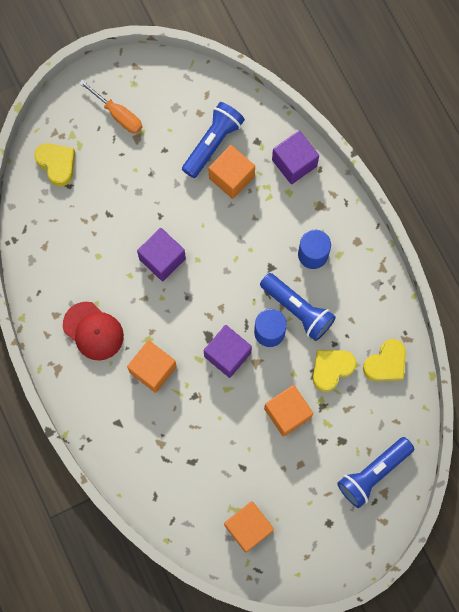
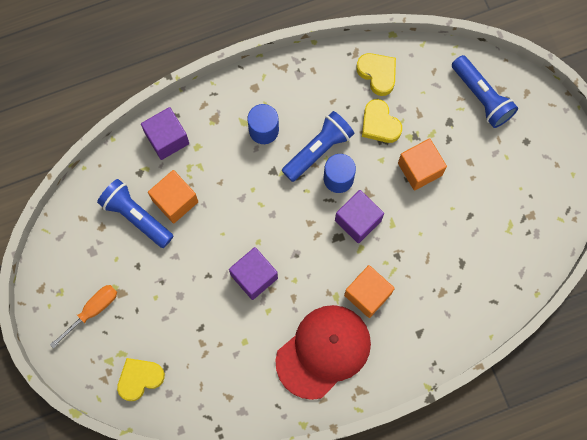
camera: 85 degrees left, 0 degrees up
(93, 331) = (323, 351): red cap -> red cap, size x1.54
(248, 528) = (528, 215): orange cube -> none

